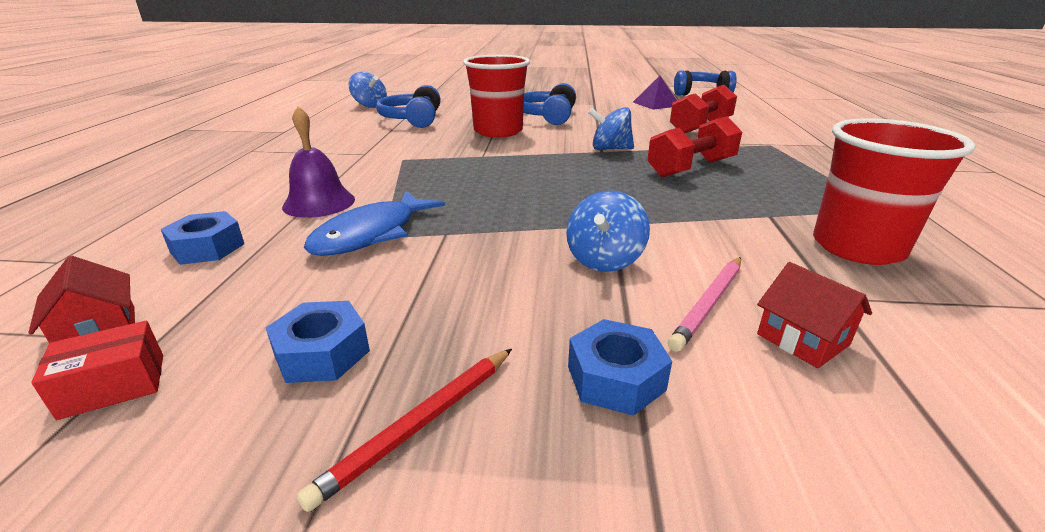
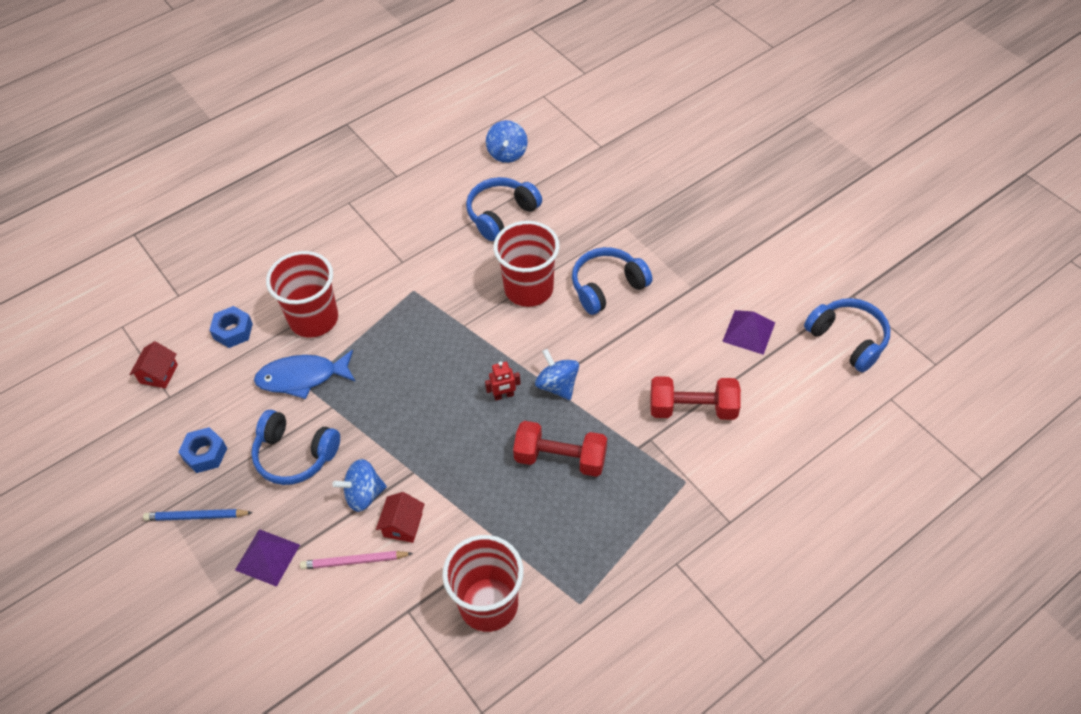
camera: 50 degrees right, 25 degrees up
(113, 385) = (143, 414): red box -> none
(319, 203) = (314, 319): purple bell -> red cup
(420, 425) = (196, 516): red pencil -> blue pencil
(468, 280) = (295, 455): none -> blue headphones
(586, 165) = (504, 395): none -> red robot
(615, 378) = (267, 557): blue nut -> purple pyramid
(803, 339) = (352, 610): red house -> red house (403, 525)

